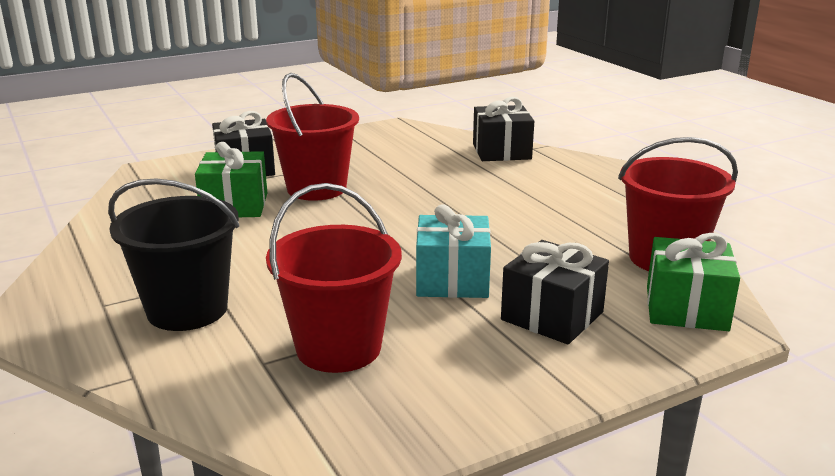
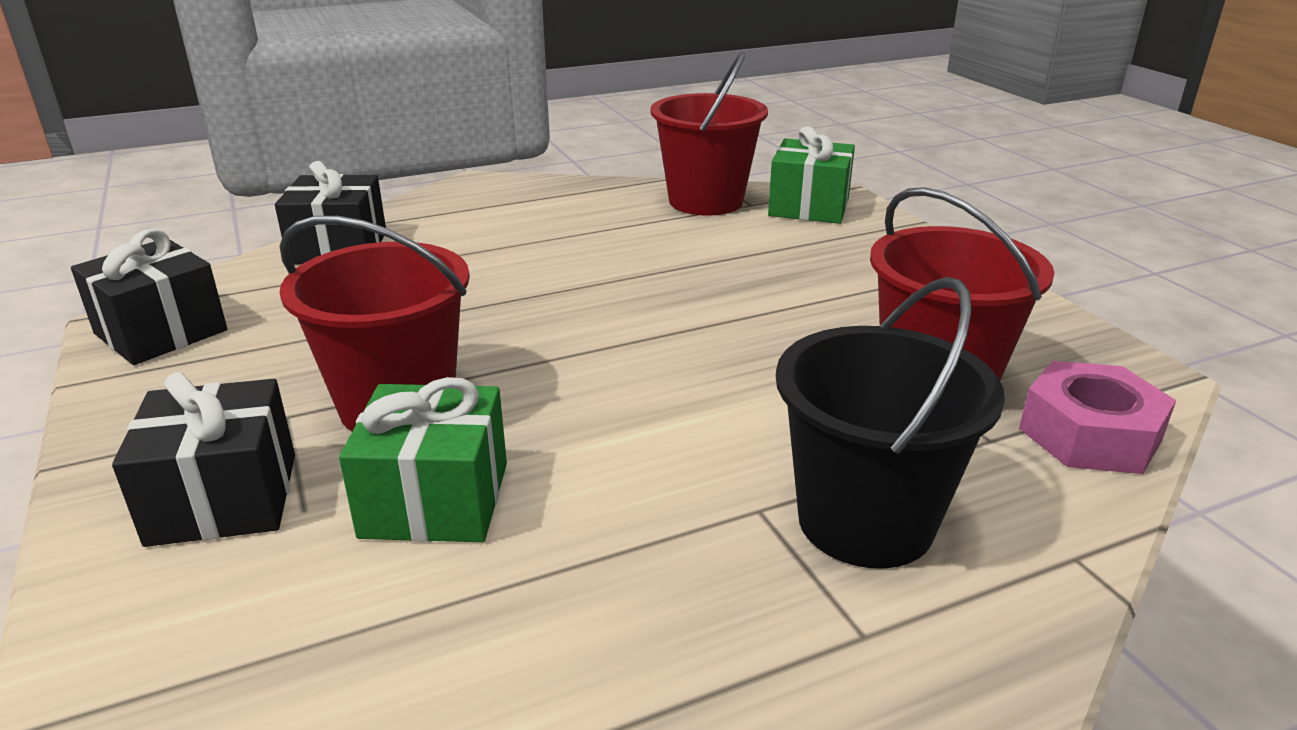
camera: 85 degrees left, 5 degrees up
(263, 409) = (1089, 434): none -> pink nut
(452, 280) = (755, 307): turquoise gift -> none
(552, 316) = (834, 262): black gift -> black gift (161, 332)

